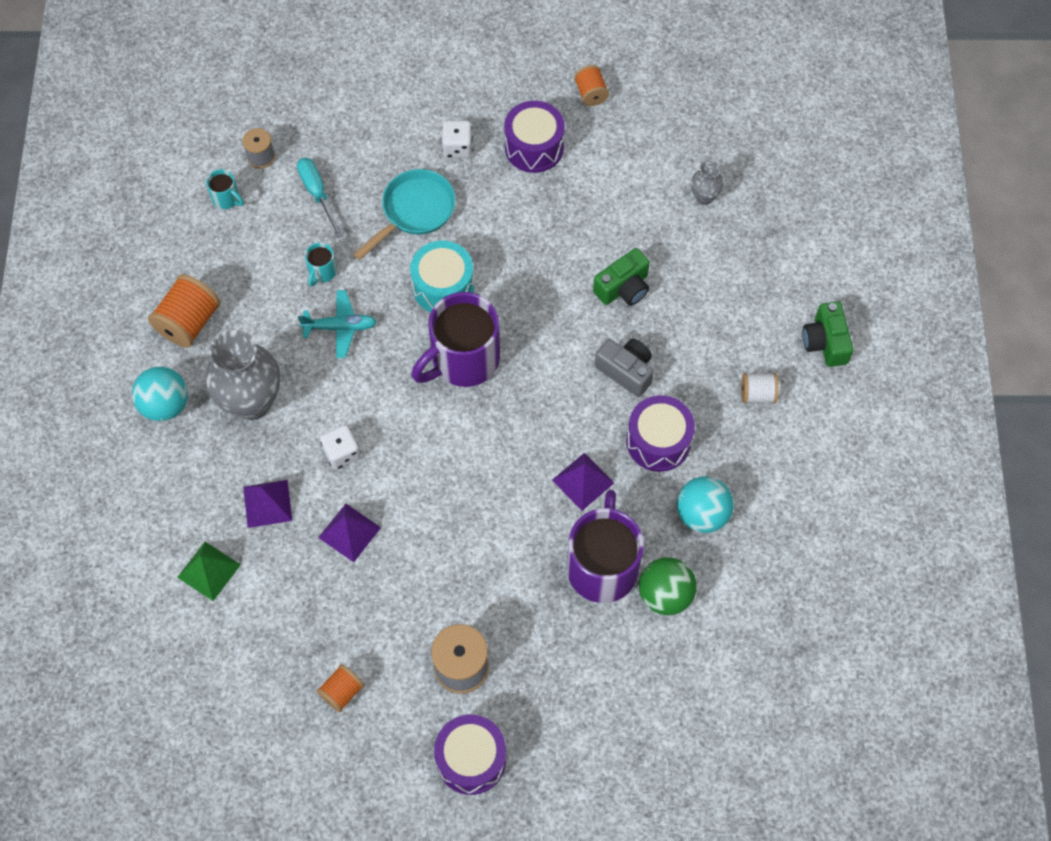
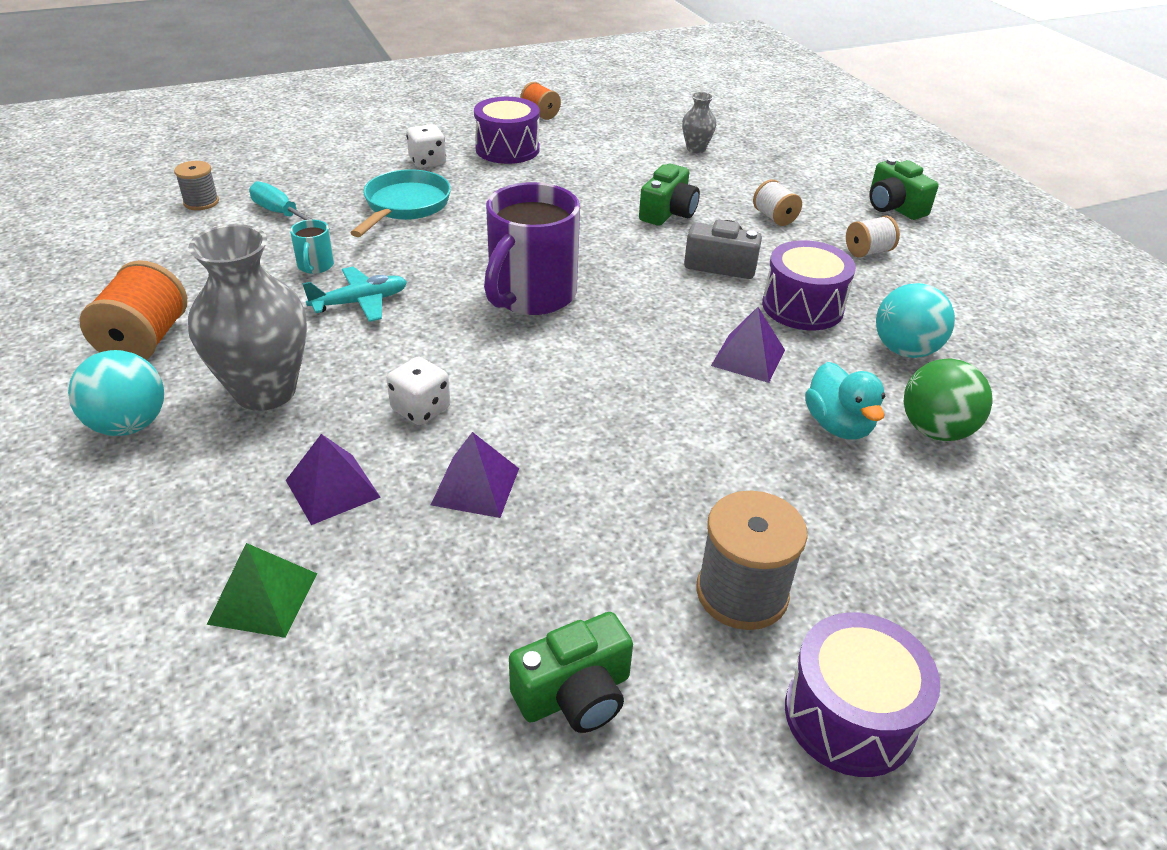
camera: 25 degrees left, 25 degrees down
(226, 199) = (167, 237): turquoise mug -> none
(342, 692) = (575, 694): orange spool -> green camera
(443, 287) = (471, 249): turquoise drum -> none
(602, 566) = (838, 425): purple mug -> turquoise duck
(709, 323) = (774, 217): none -> white spool

